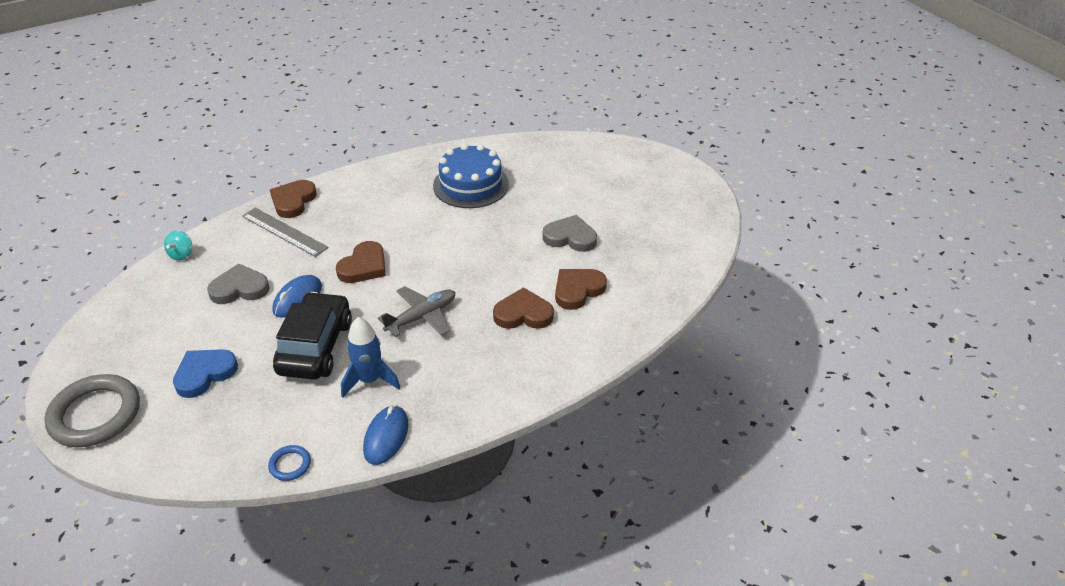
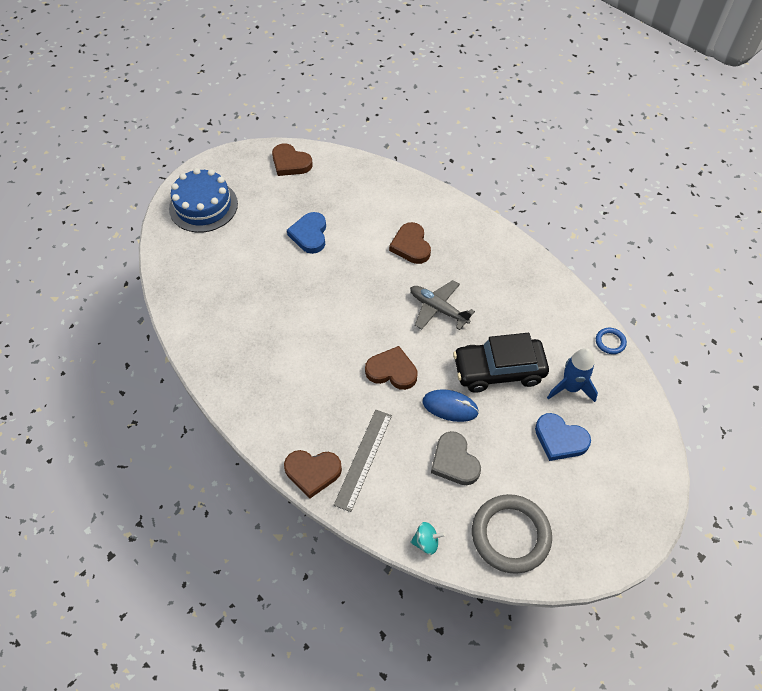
camera: 105 degrees left, 15 degrees up
(95, 414) = (635, 501): grey ring -> grey ring (510, 535)
(370, 380) = (516, 321): blue rocket -> blue rocket (570, 388)
(386, 437) = (560, 294): blue mouse -> none
(471, 185) = (250, 323): blue cake -> blue cake (203, 206)
(570, 237) = (309, 235): grey heart -> blue heart
(578, 290) = (373, 218): brown heart -> brown heart (290, 163)

